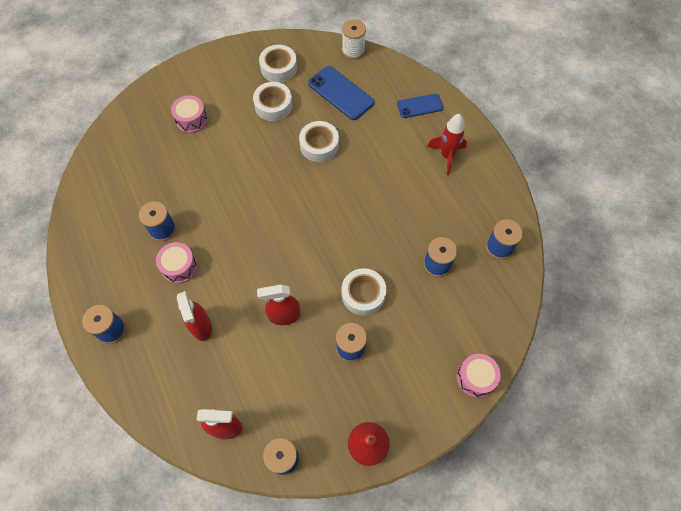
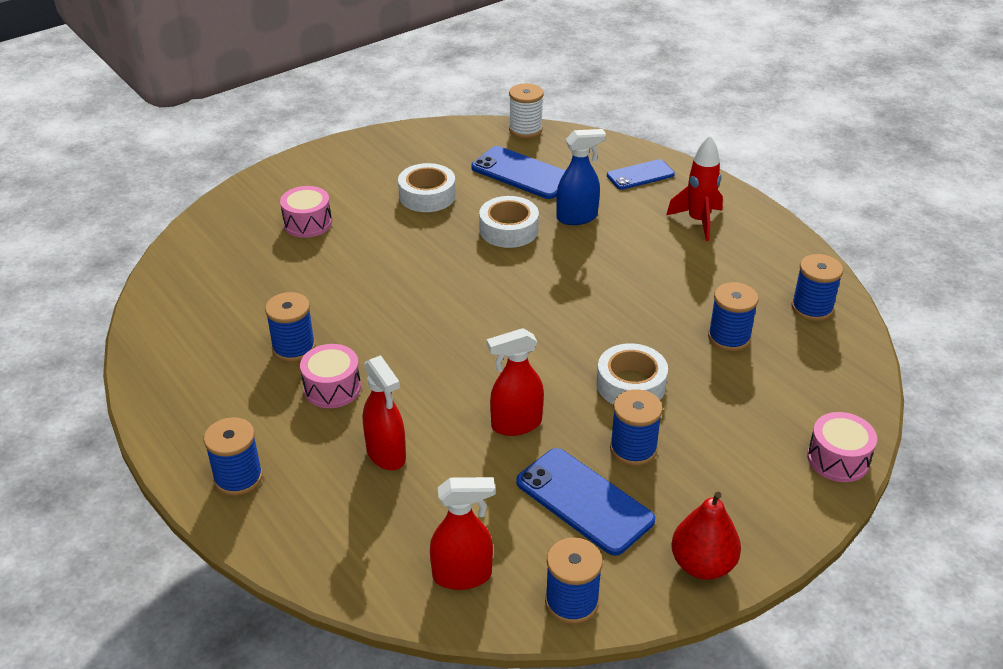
camera: 10 degrees left, 25 degrees down
(278, 68) = (423, 157): white tape -> none
(310, 384) = (584, 501): none -> blue phone
(367, 140) = (577, 217): none -> blue spray bottle

